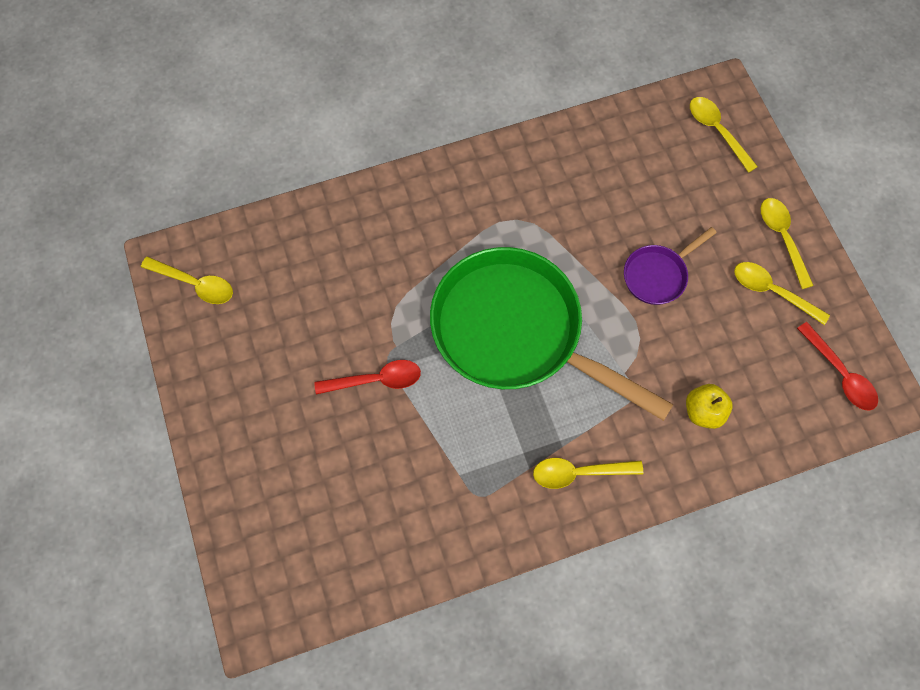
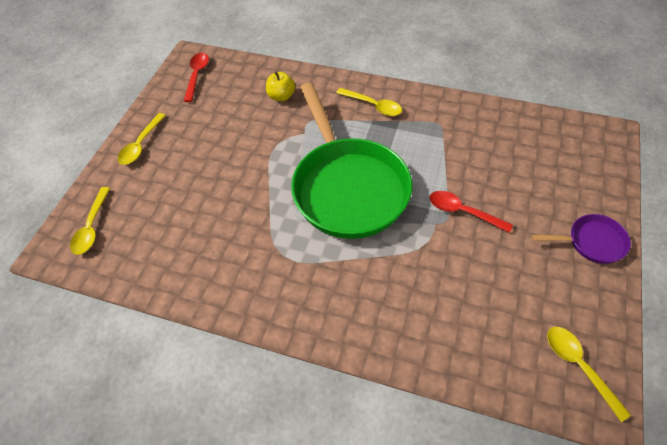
camera: 140 degrees left, 15 degrees down
(657, 275) = (231, 167): purple pan -> purple pan (591, 242)
(772, 291) = (181, 124): yellow spoon -> none

